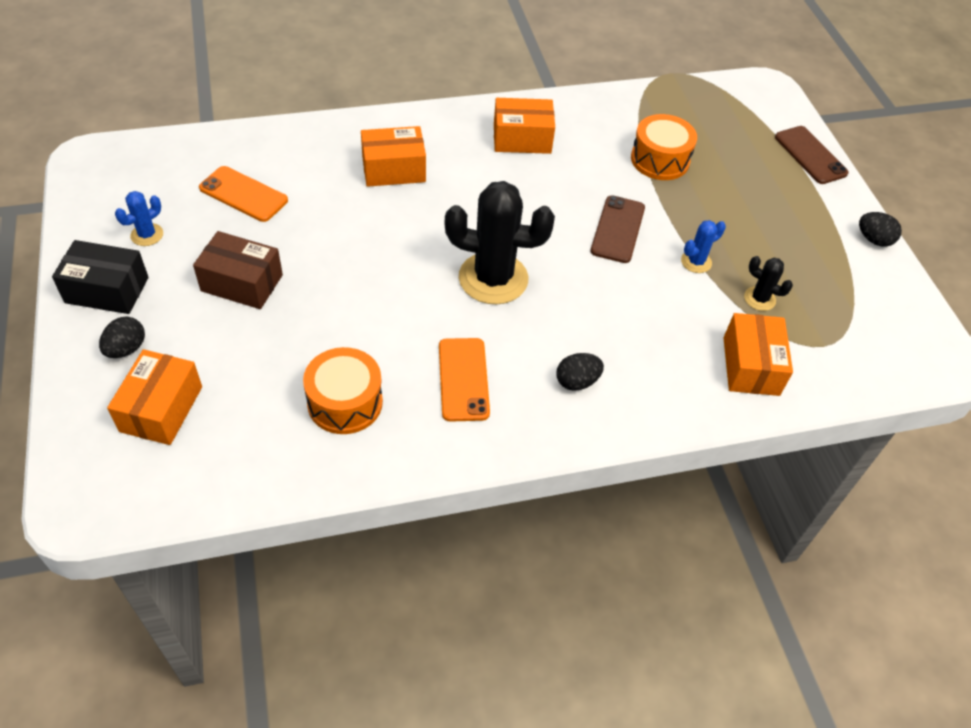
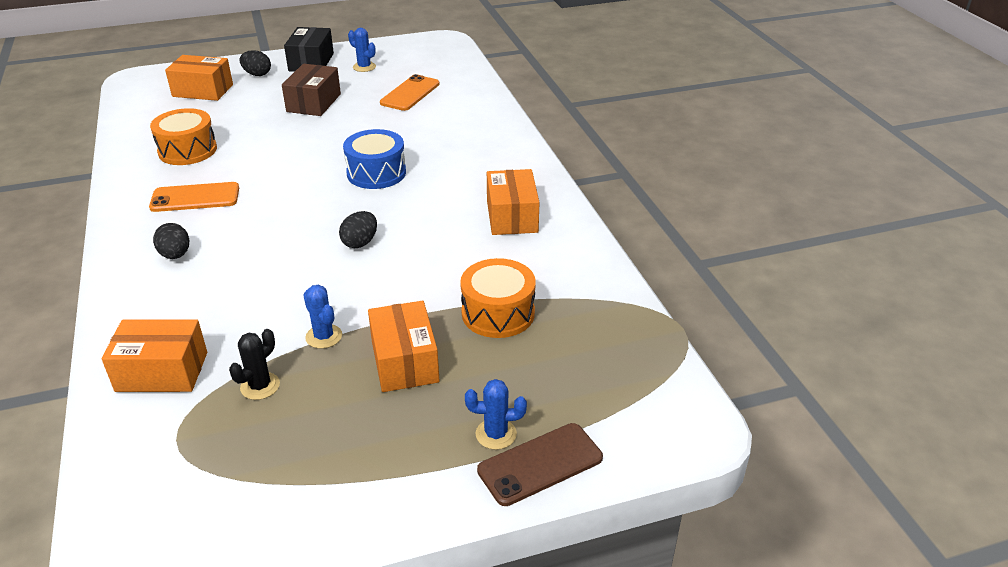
camera: 90 degrees right, 15 degrees down
(393, 169) = (450, 151): orange box -> orange box (405, 361)
(430, 226) = (376, 173): none -> blue drum
(493, 278) = (309, 207): black cactus -> none
(618, 229) = (375, 280): brown phone -> none
(788, 172) = (496, 434): none -> blue cactus
(873, 240) = (360, 520): black egg -> black egg (360, 243)

